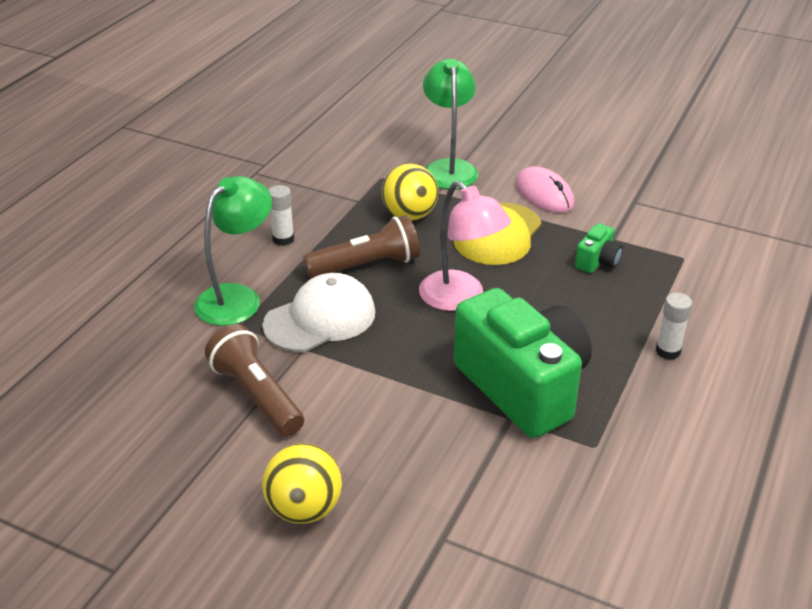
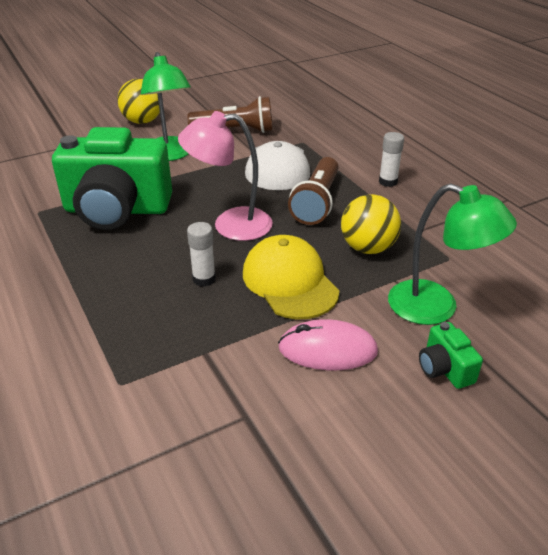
camera: 125 degrees right, 0 degrees up
(237, 297) = (333, 148): green lamp -> green lamp (170, 155)
(597, 261) = (186, 319): green camera -> green camera (444, 369)
(668, 351) = (47, 289): white glue stick -> white glue stick (204, 279)

